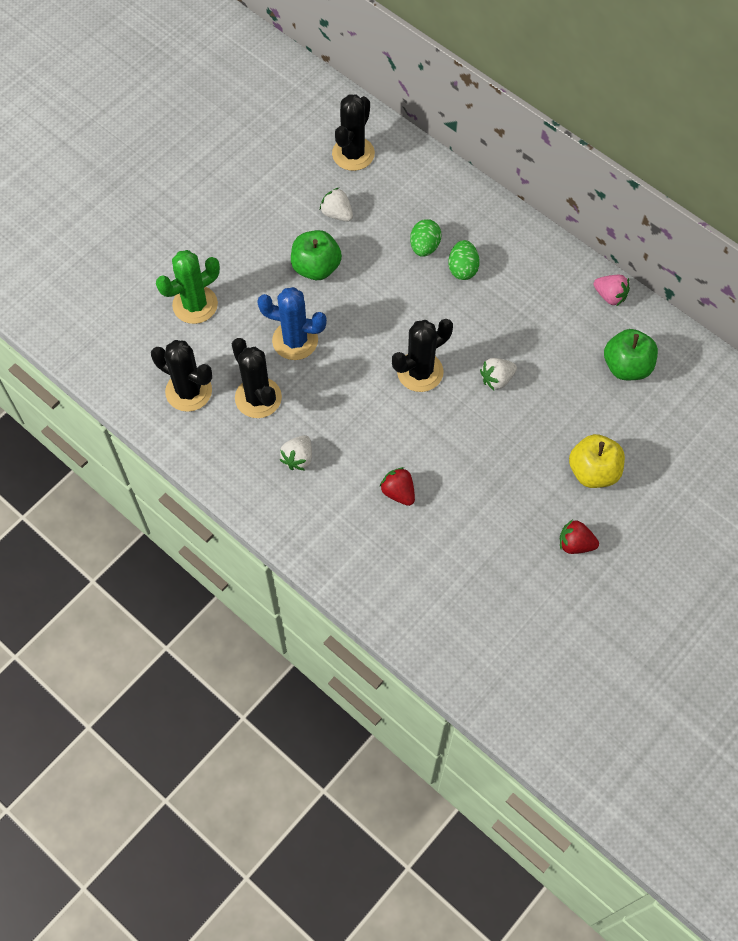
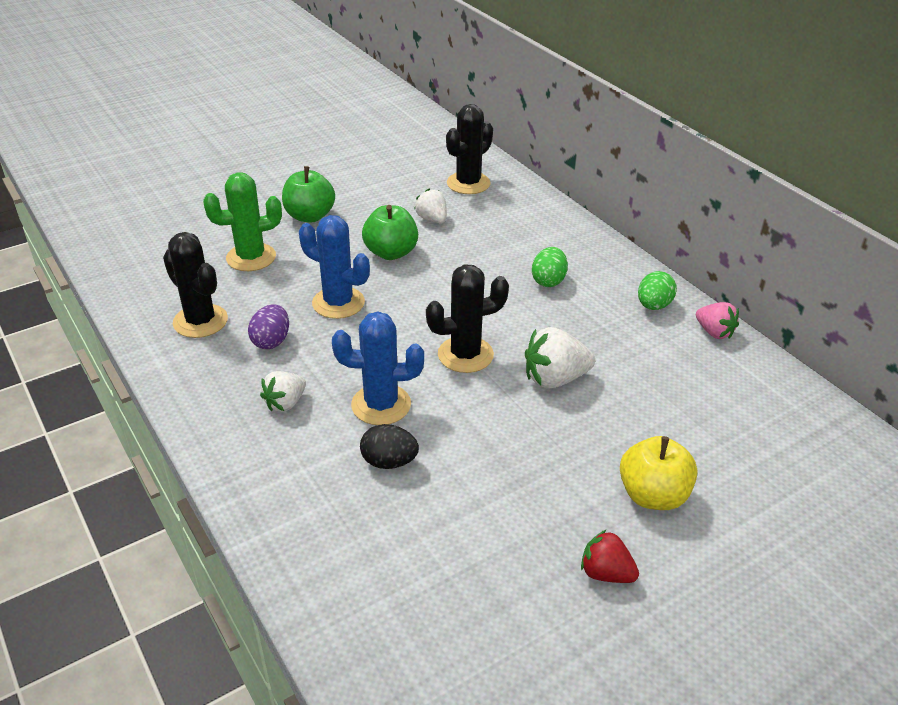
camera: 15 degrees right, 25 degrees down
(258, 398) = (271, 341): black cactus -> purple egg
(372, 440) = (381, 405): none -> blue cactus
(398, 492) = (389, 462): red strawberry -> black egg
(424, 247) = (513, 257): green egg -> green egg (653, 305)
(497, 379) = (555, 379): white strawberry -> white strawberry, size x1.53
(626, 366) = (721, 398): green apple -> green apple (309, 216)

